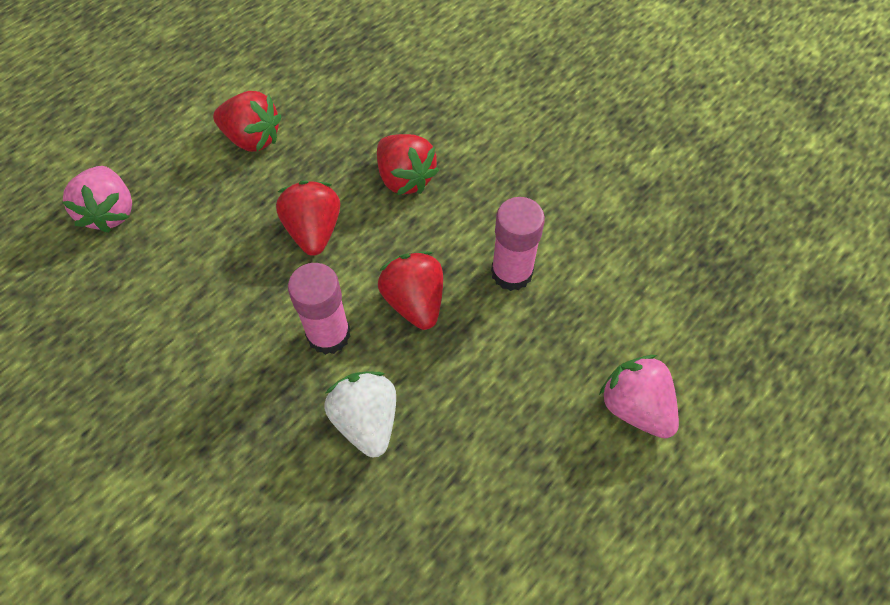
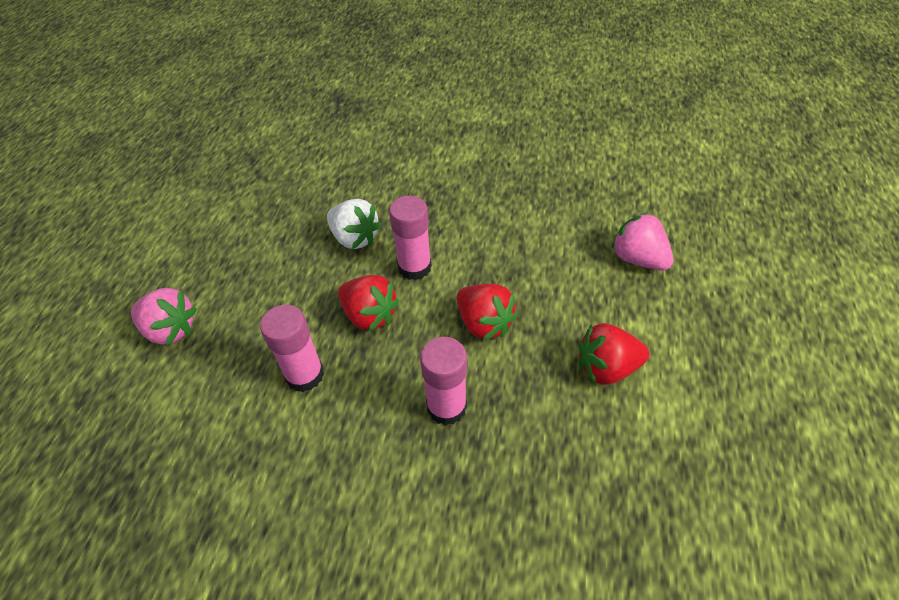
camera: 150 degrees right, 10 degrees down
(405, 178) = (446, 407): red strawberry -> pink glue stick

